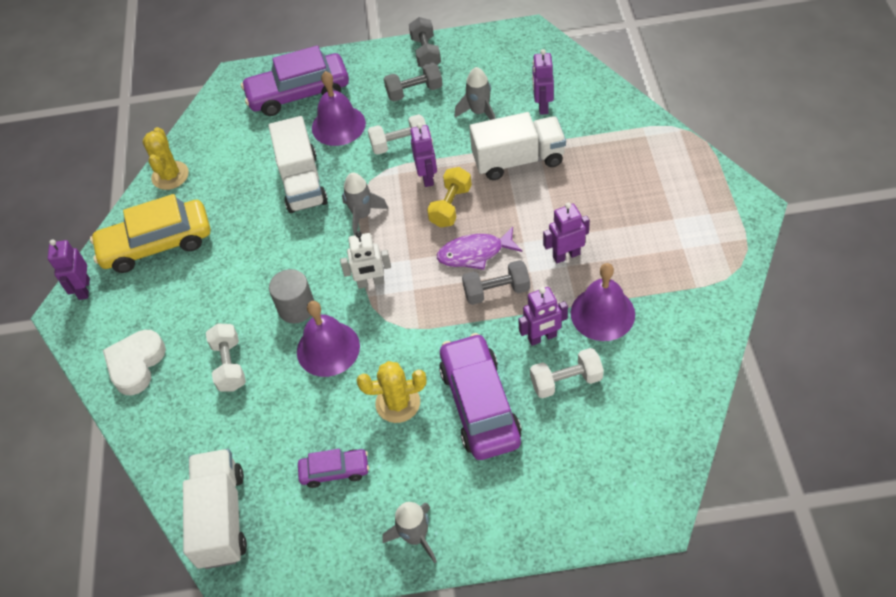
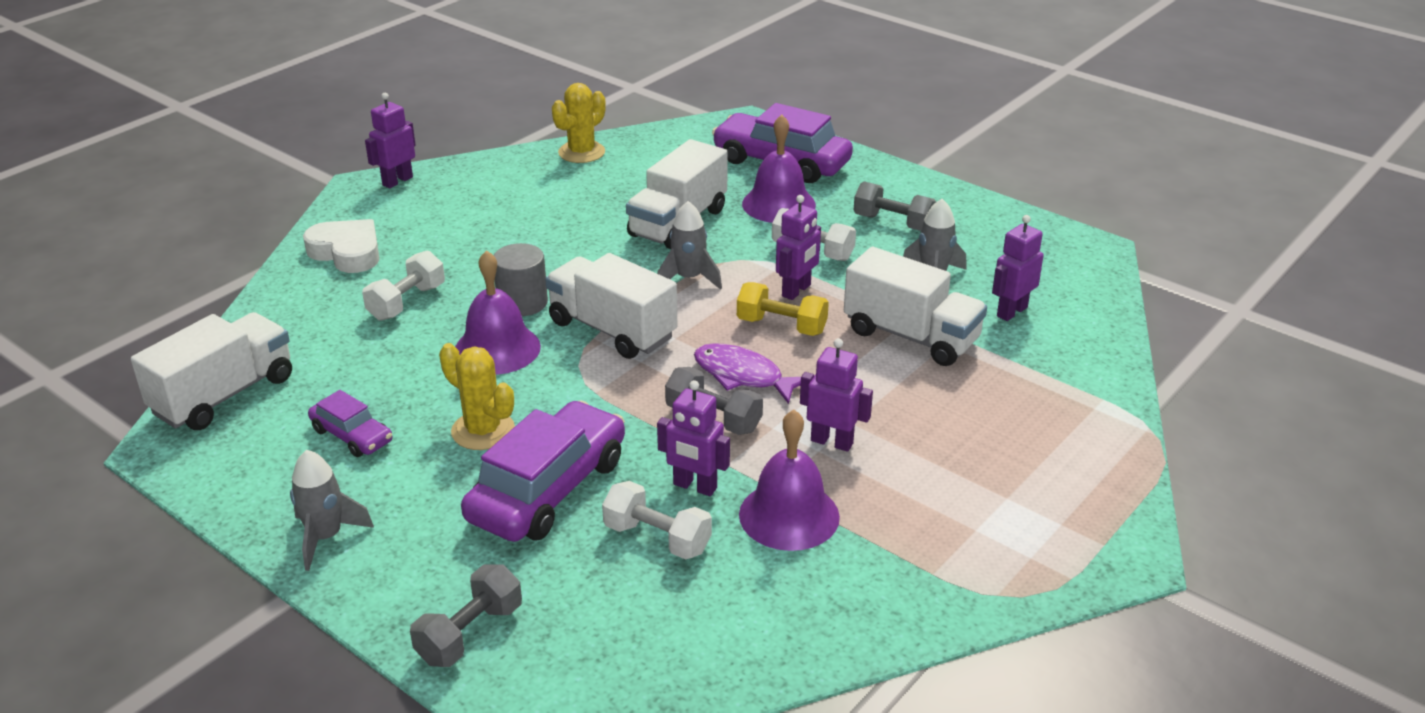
camera: 40 degrees right, 20 degrees down
(136, 364) = (347, 252): white heart -> white heart turned 60 degrees clockwise
(156, 244) = (495, 188): yellow car -> none
(370, 283) = (612, 330): white robot -> white truck
(426, 53) = (954, 202): grey dumbbell -> grey dumbbell (470, 634)
(451, 206) = (781, 326): yellow dumbbell -> yellow dumbbell turned 45 degrees clockwise

